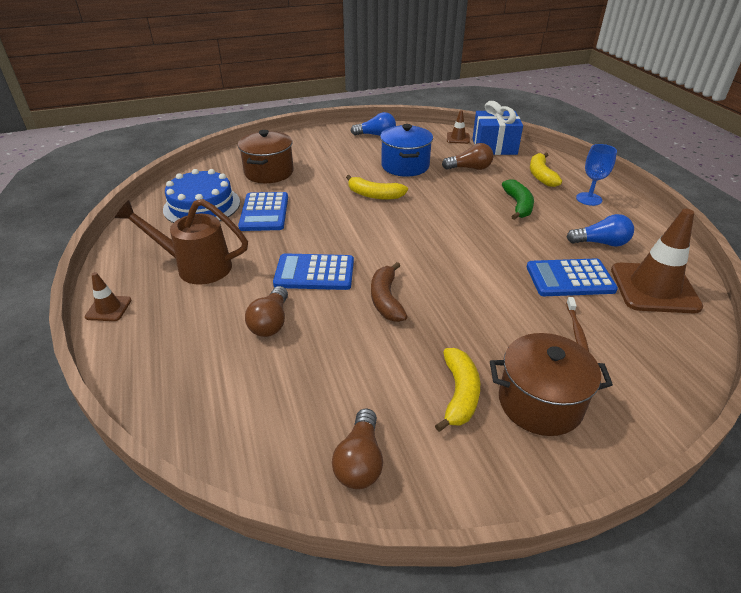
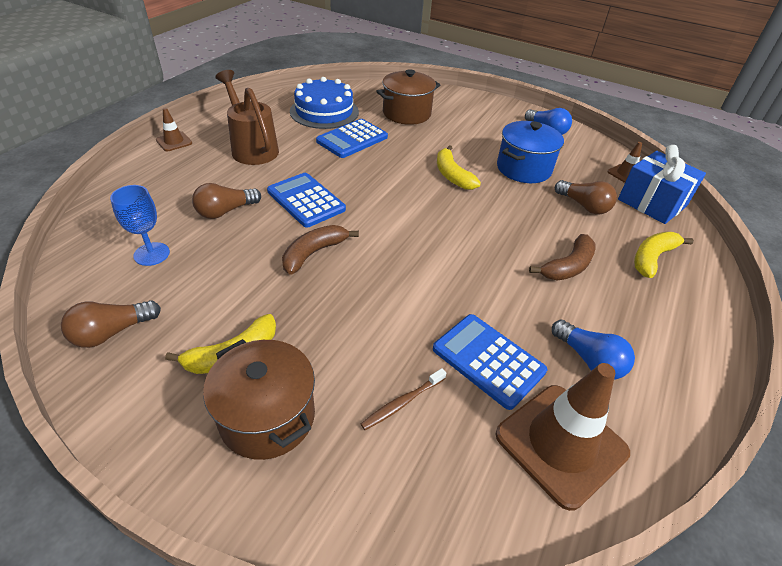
camera: 45 degrees right, 5 degrees up
(518, 205) = (568, 266): green banana -> brown banana
(589, 199) = (665, 314): blue goblet -> blue goblet (152, 254)

